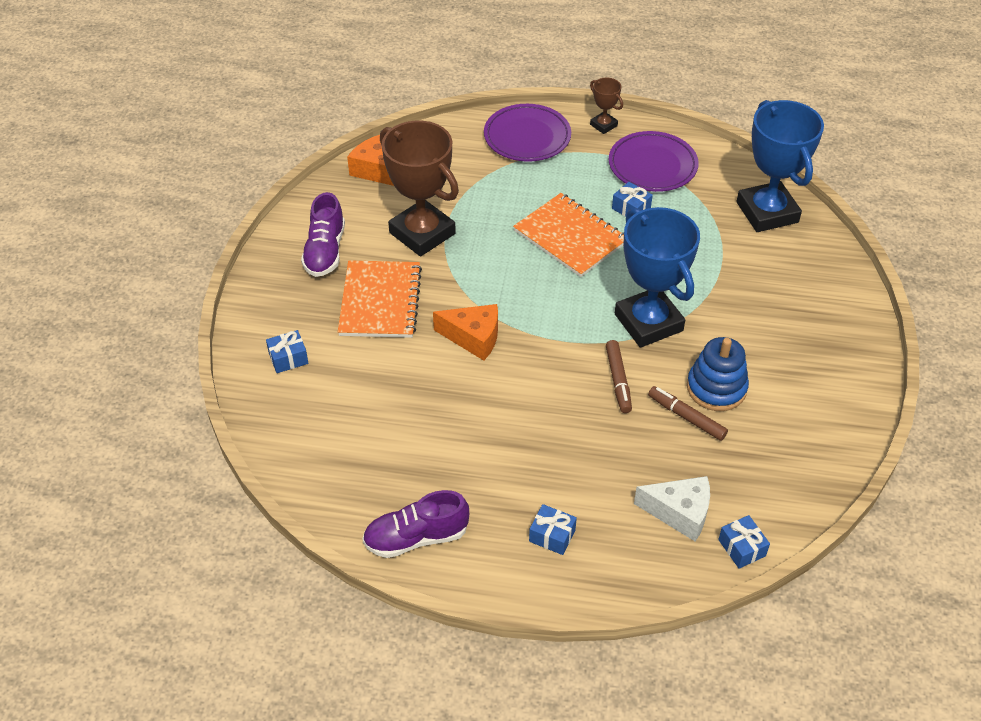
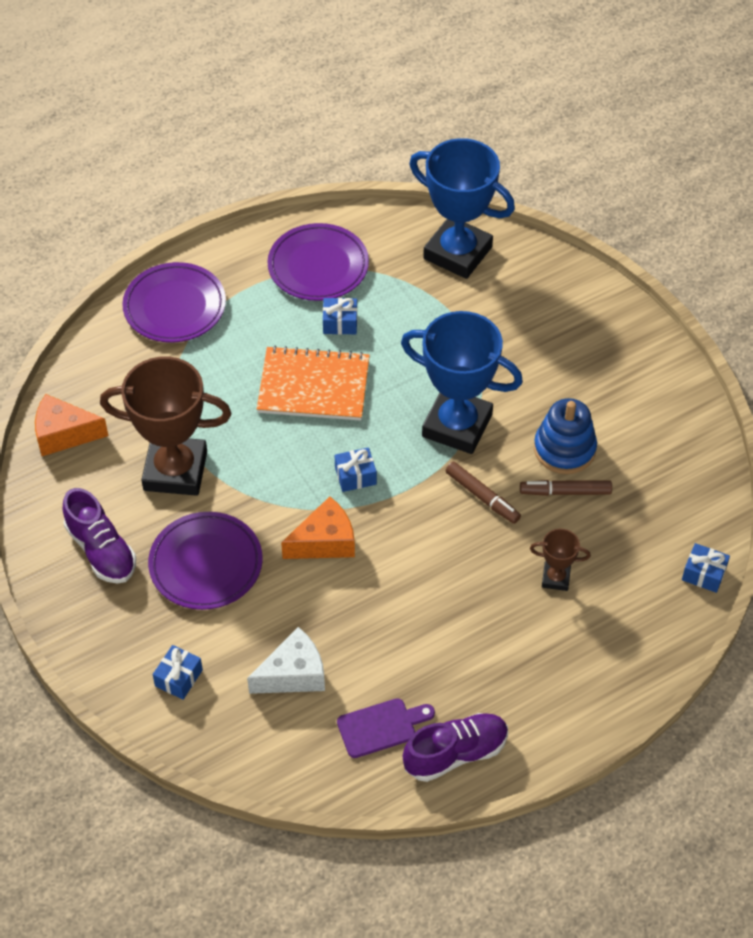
camera: 40 degrees left, 5 degrees up
(380, 301) = (206, 564): orange notebook -> purple plate
(384, 482) = (381, 727): none -> purple cutting board
(416, 537) = (455, 753): purple shoe -> purple shoe turned 150 degrees counterclockwise
(552, 535) = (558, 670): blue gift -> blue gift (355, 476)
(603, 125) = (234, 250): brown trophy -> brown trophy (555, 578)
(679, 513) = (634, 579): white cheese -> white cheese (293, 674)

